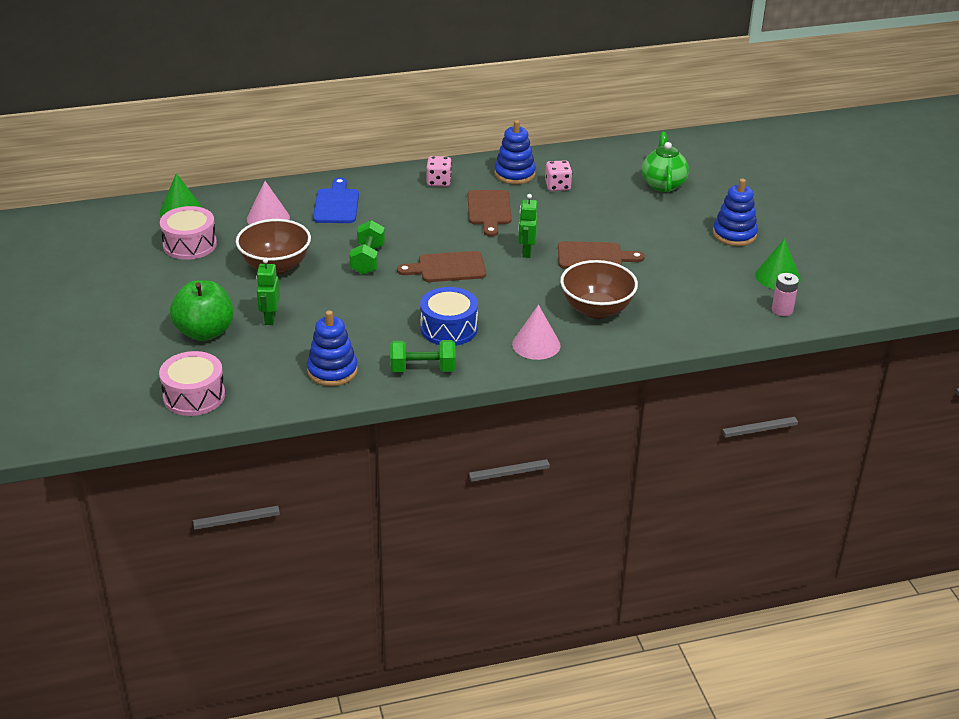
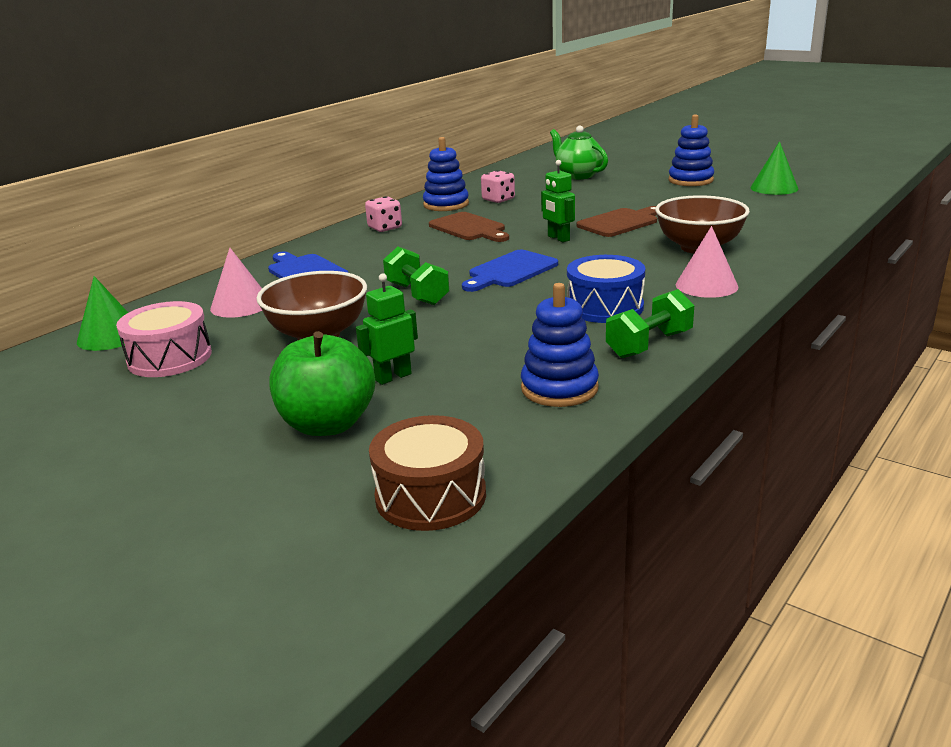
camera: 35 degrees left, 10 degrees down
(194, 396) = (430, 496): pink drum -> brown drum
(270, 318) = (393, 377): green robot -> green robot turned 90 degrees clockwise
(447, 268) = (510, 271): brown cutting board -> blue cutting board
(782, 310) = (823, 200): pink battery -> none

